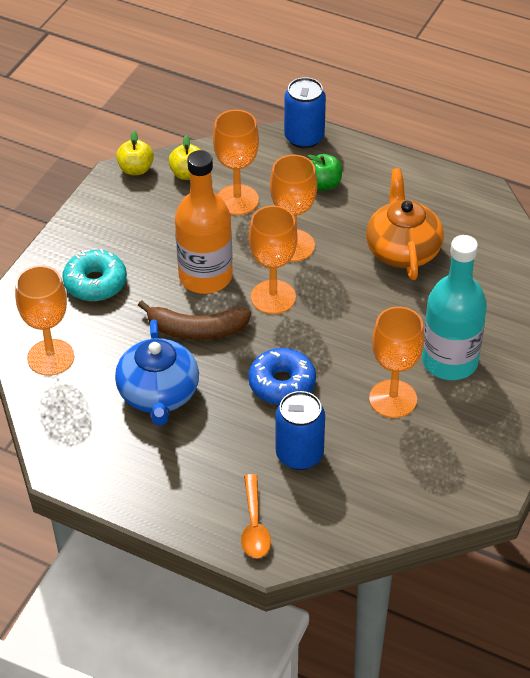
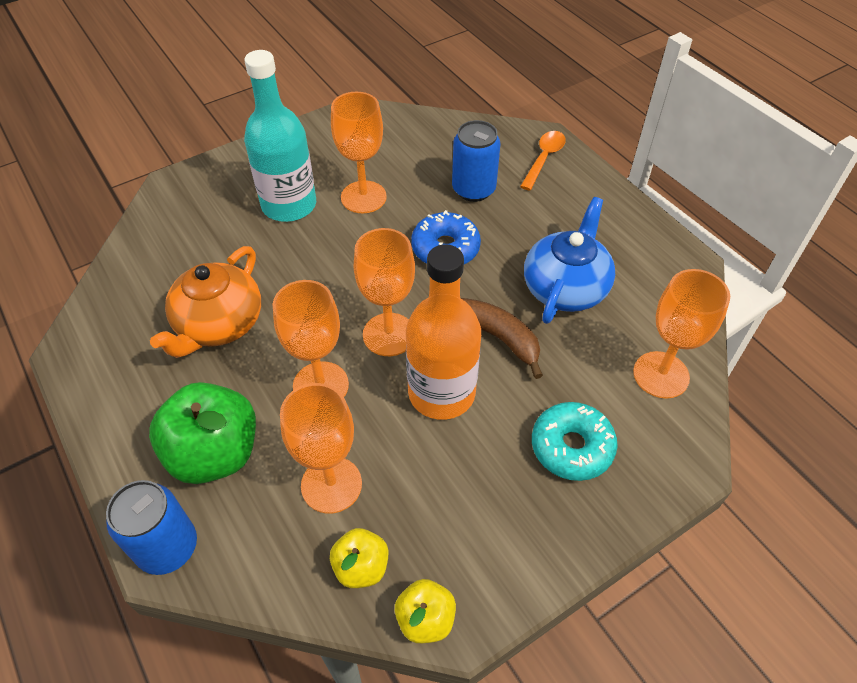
camera: 150 degrees left, 5 degrees up
(323, 184) = (215, 453): green apple -> green apple, size x1.89

